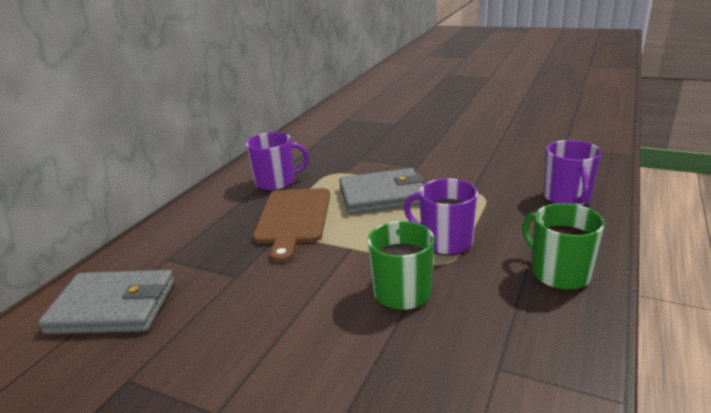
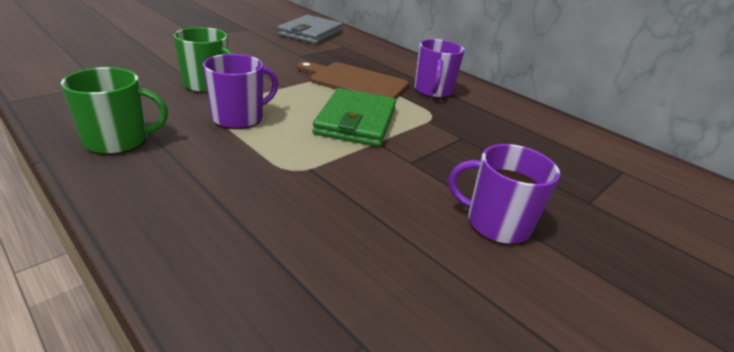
camera: 105 degrees right, 5 degrees up
(382, 195) = (356, 121): grey wallet -> green wallet
(567, 198) = (207, 223): purple mug -> purple mug (496, 223)

